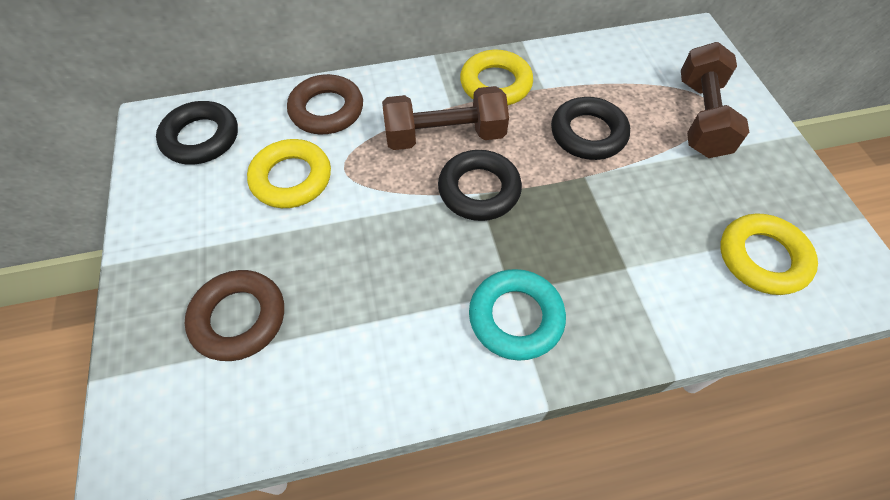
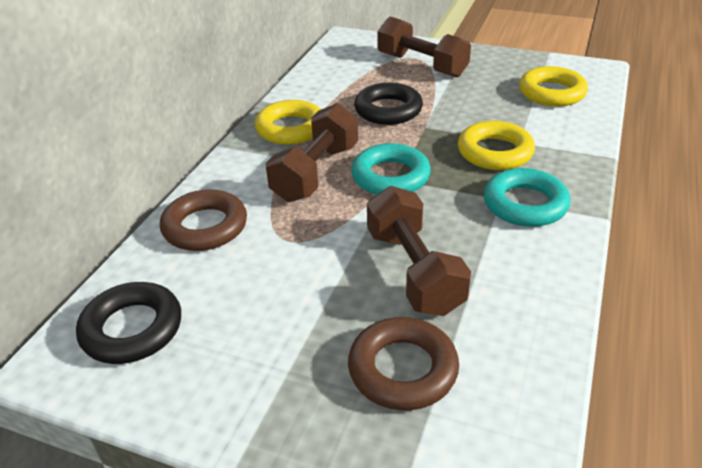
camera: 55 degrees left, 20 degrees down
(291, 178) = (265, 278): yellow ring -> yellow ring (495, 152)
(358, 271) = (413, 271): none -> brown dumbbell
(479, 190) = (390, 176): black ring -> turquoise ring

